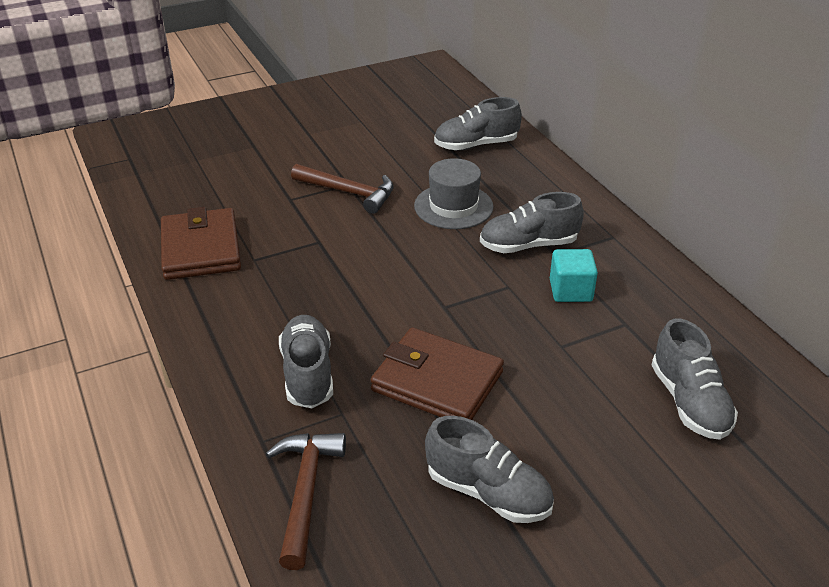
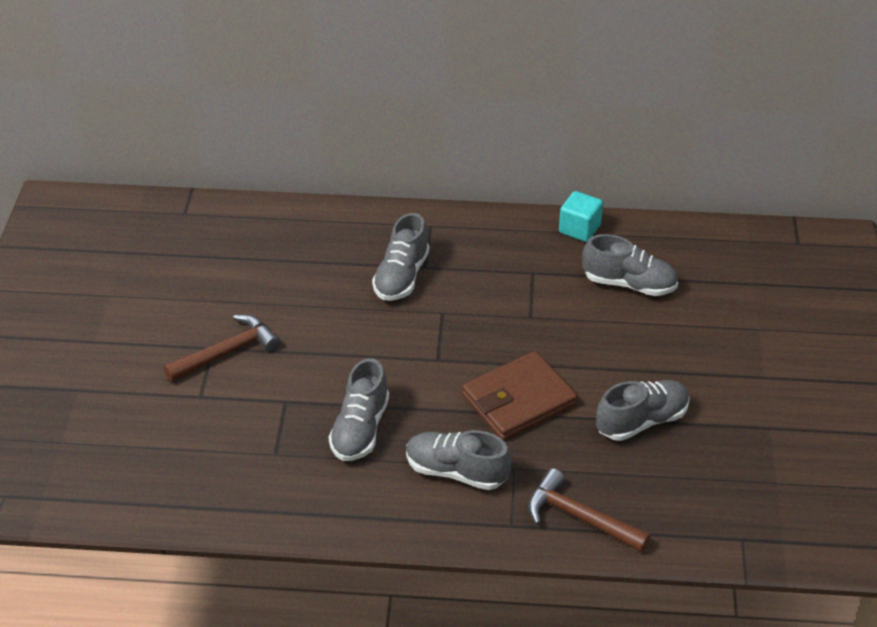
camera: 60 degrees left, 5 degrees up
(201, 249) = (226, 486): brown wallet -> none
(453, 206) = (310, 295): grey hat -> none
(476, 145) = (229, 238): grey shoe -> grey shoe (360, 429)
(570, 291) = (475, 281): turquoise cube -> turquoise cube (579, 229)

